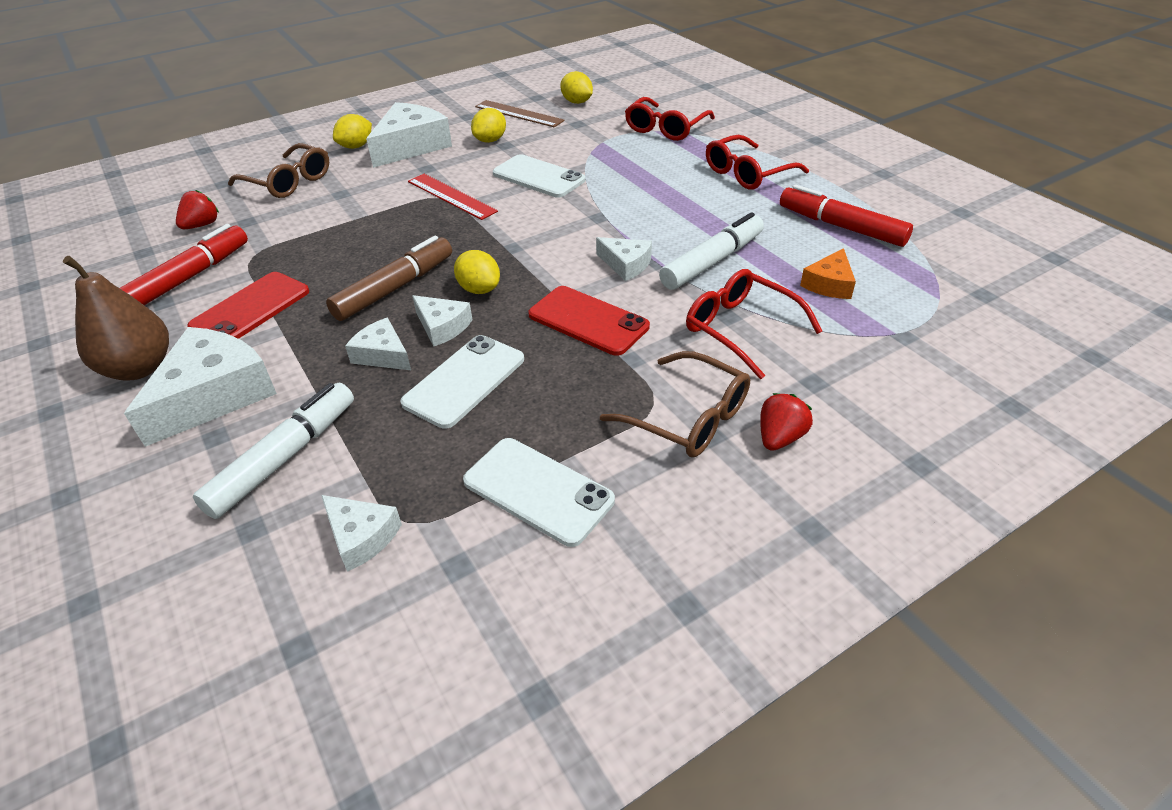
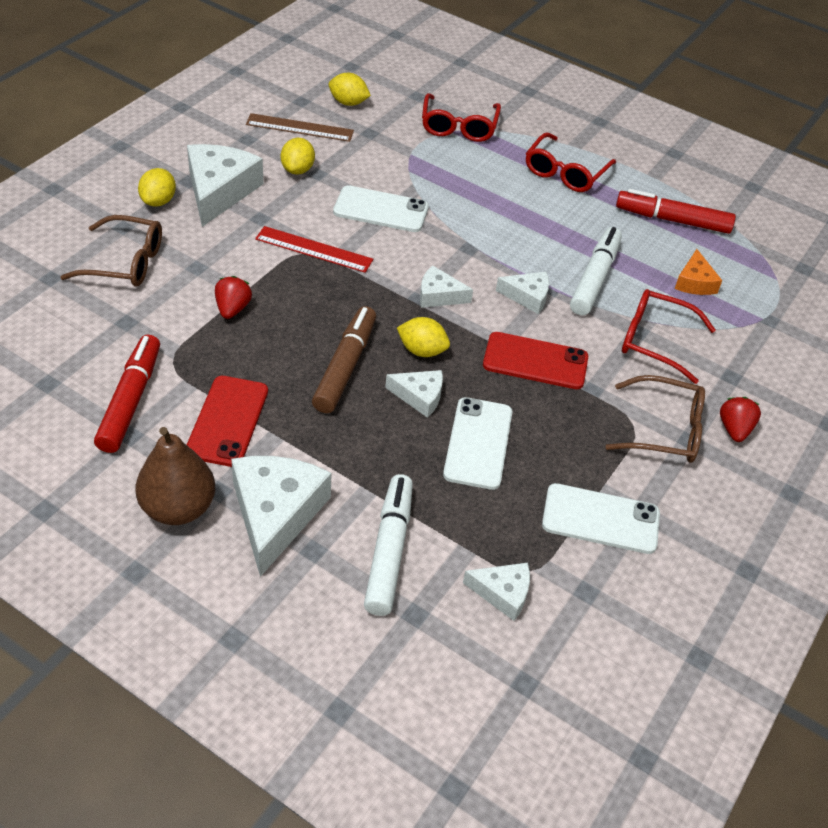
camera: 30 degrees left, 5 degrees up
(202, 225) = (80, 337): red strawberry -> red strawberry (232, 309)
(382, 354) = (390, 436): white cheese -> white cheese (438, 295)

